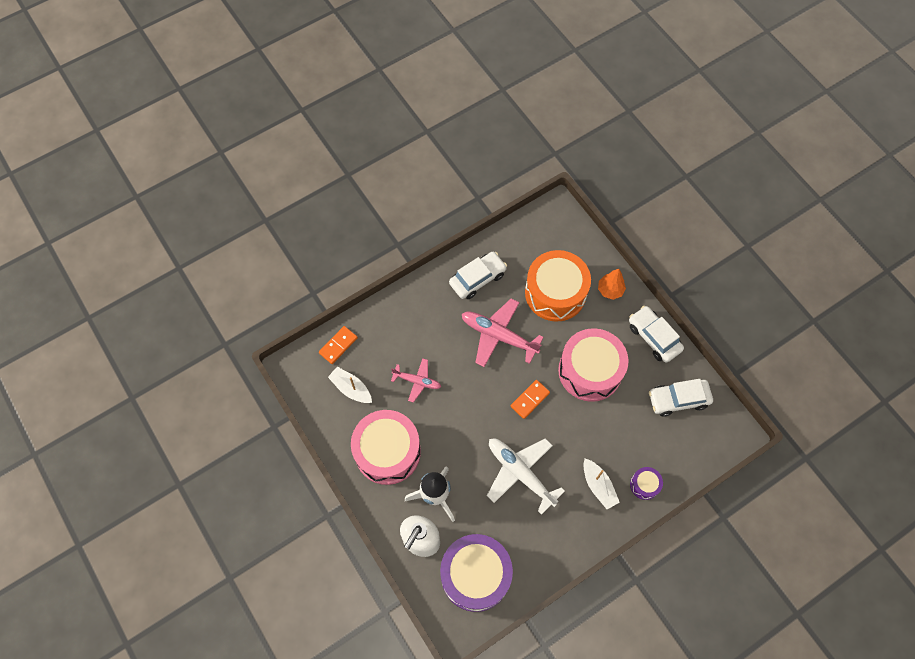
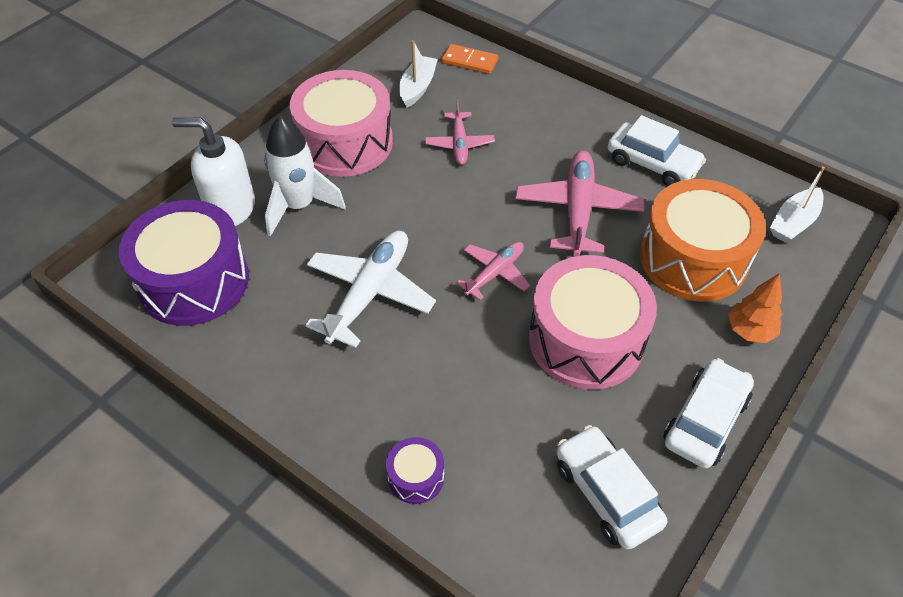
camera: 70 degrees right, 15 degrees down
(530, 399) = (495, 273): orange domino -> pink plane
(598, 486) = (387, 404): white boat -> white boat (793, 222)

